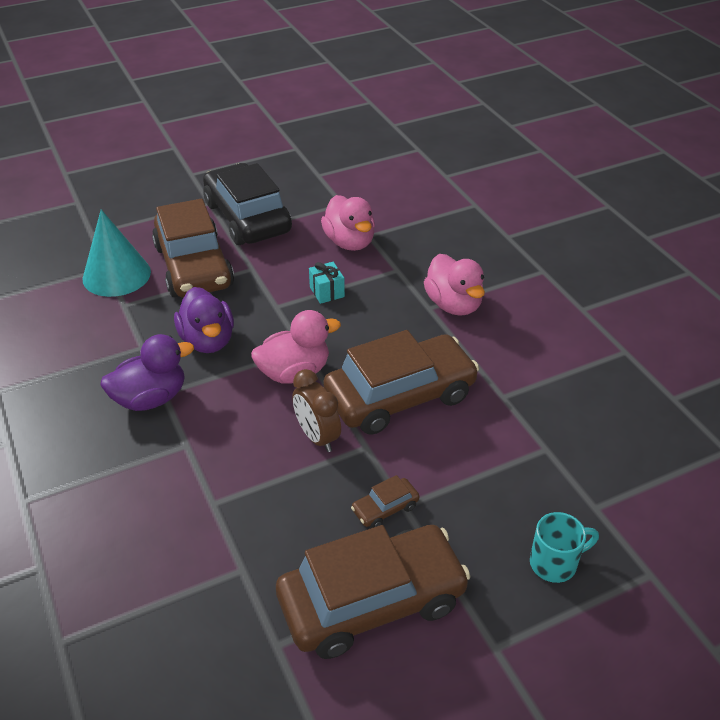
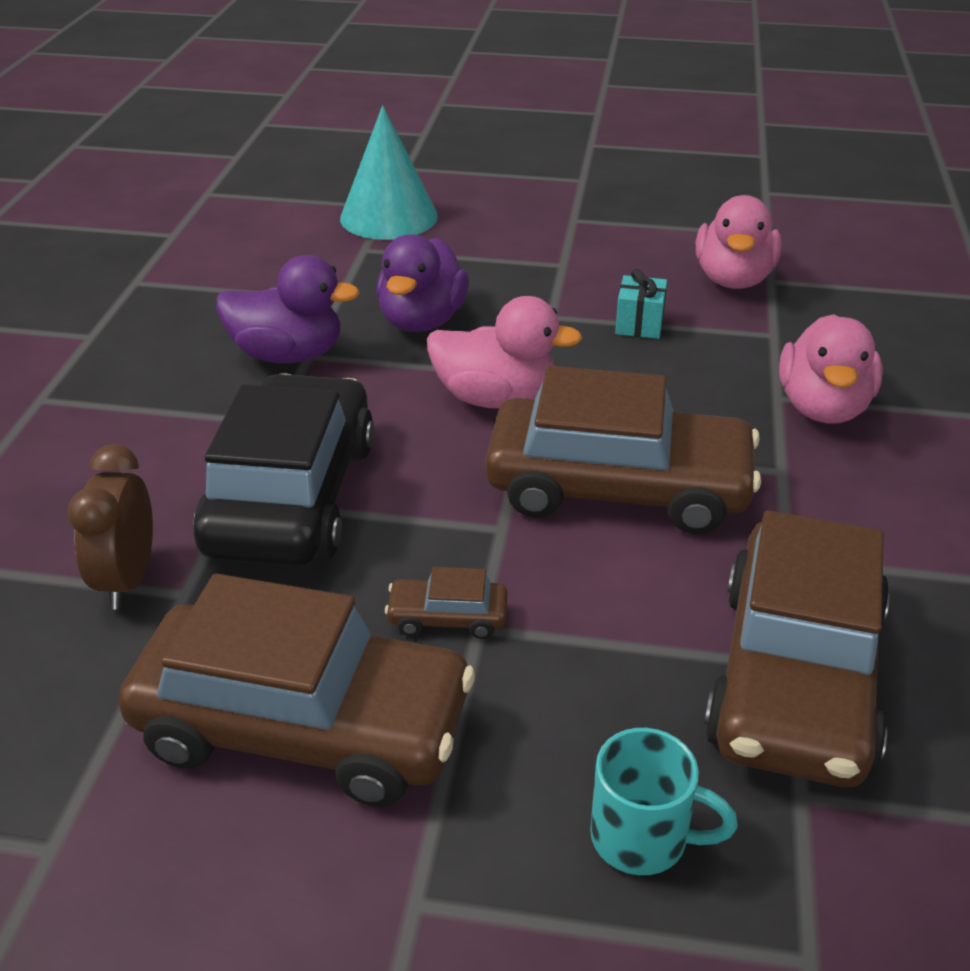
camera: 35 degrees right, 5 degrees down
(194, 266) = (490, 238): brown car -> brown car (795, 678)
(247, 217) = (615, 209): black car -> black car (291, 496)
(317, 437) = (446, 485): brown clock -> brown clock (127, 580)

